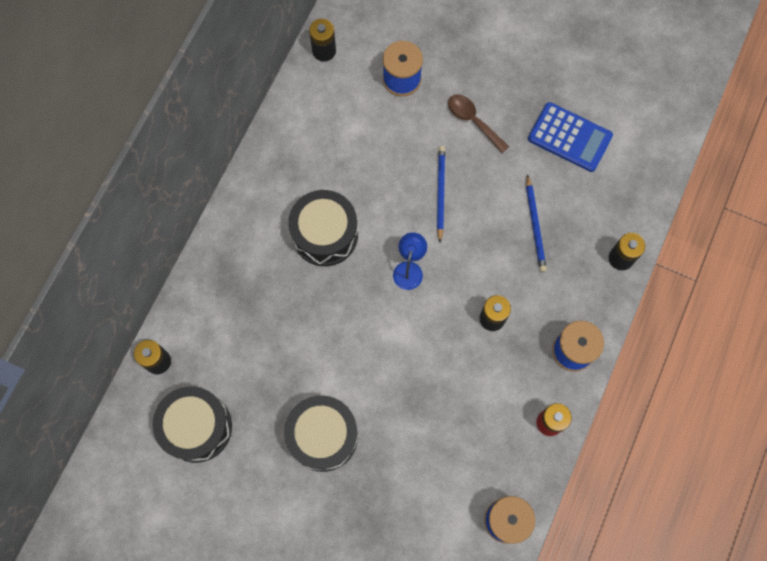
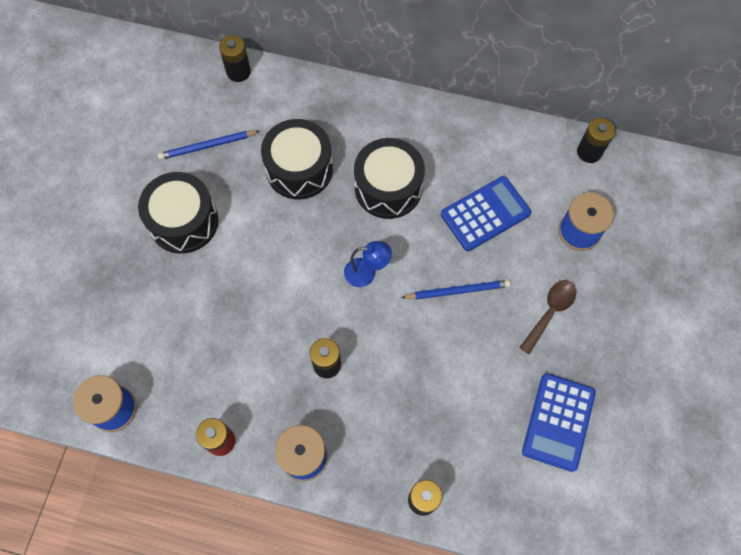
camera: 80 degrees right, 5 degrees down
(197, 427) = (181, 114): black drum -> black drum (299, 169)
(369, 153) = (485, 214): none -> blue calculator
(535, 225) = (442, 396): blue pencil -> blue pencil (207, 146)

